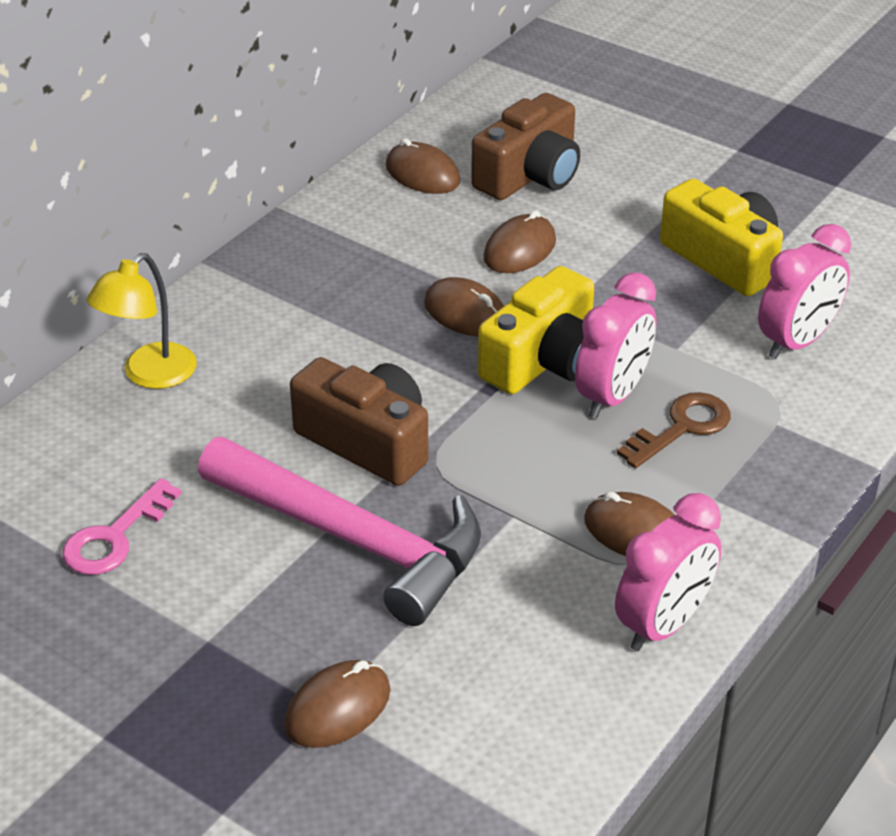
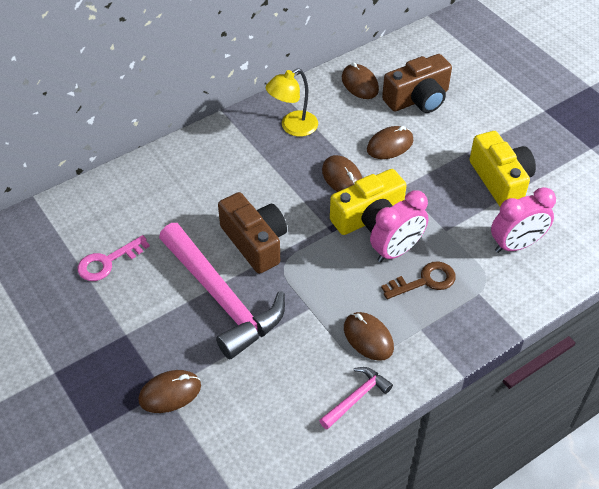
camera: 20 degrees right, 10 degrees up
(149, 375) = (165, 172): yellow lamp -> yellow lamp (293, 127)
(663, 625) = (356, 398): pink clock -> pink hammer

